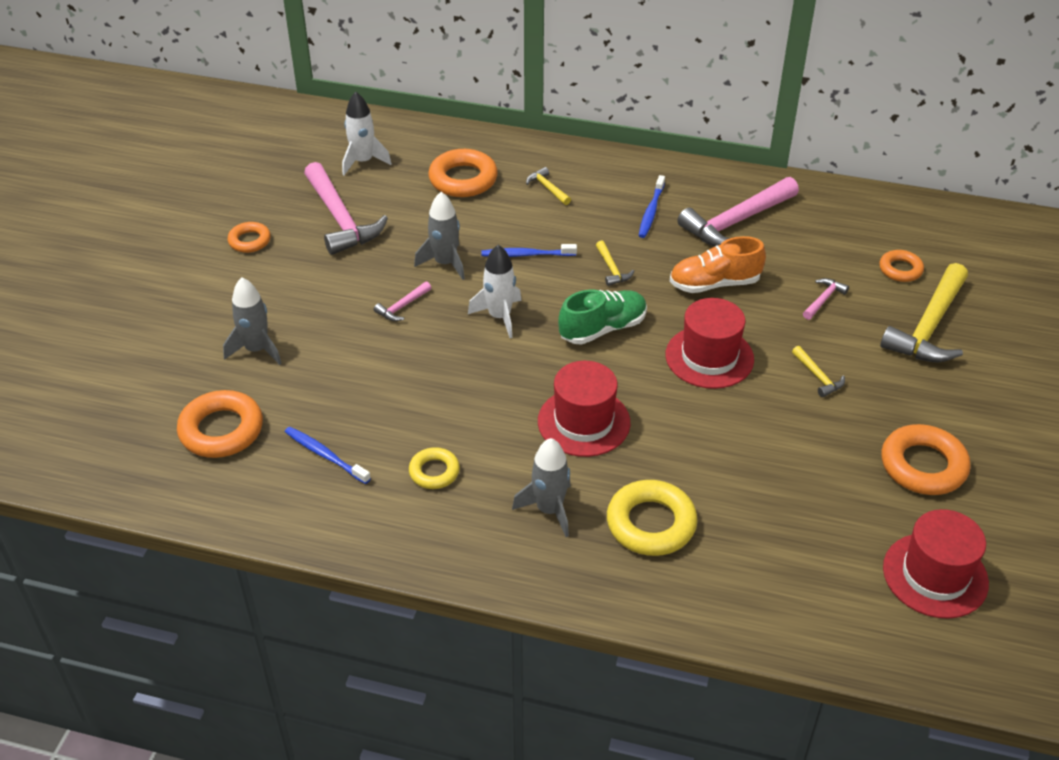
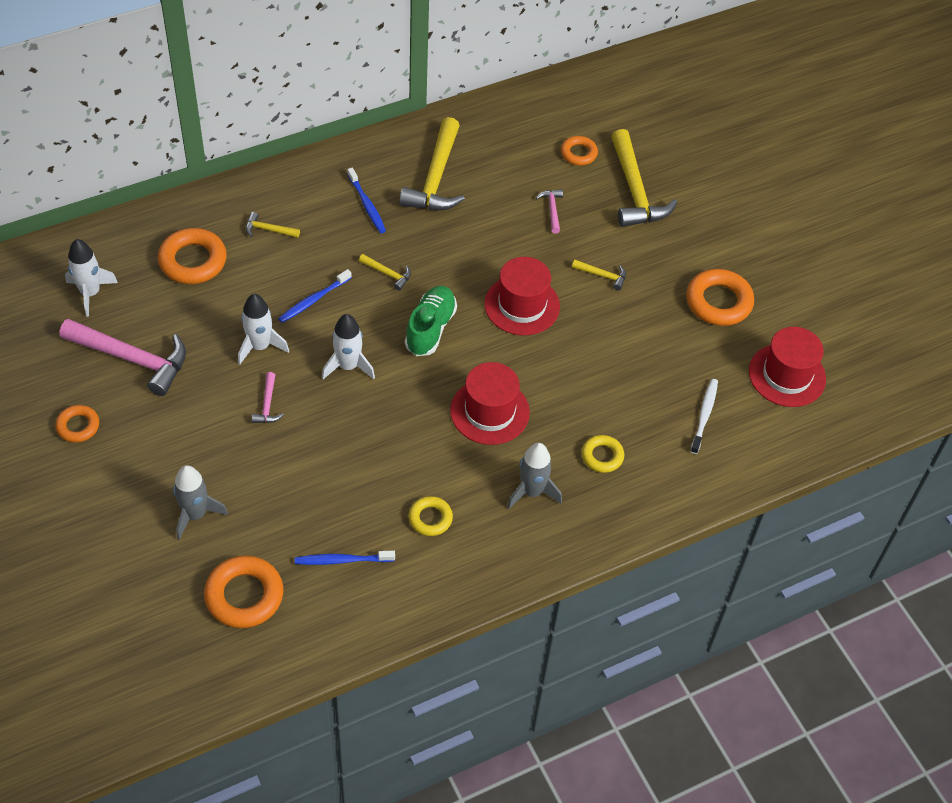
camera: 45 degrees left, 10 degrees up
(445, 263) = (260, 346): grey rocket -> white rocket
(651, 523) = (602, 456): yellow ring -> yellow ring, size x0.59
(714, 284) = (470, 242): orange shoe -> none
(736, 222) = (436, 178): pink hammer -> yellow hammer
(799, 554) = (704, 415): none -> white toothbrush

